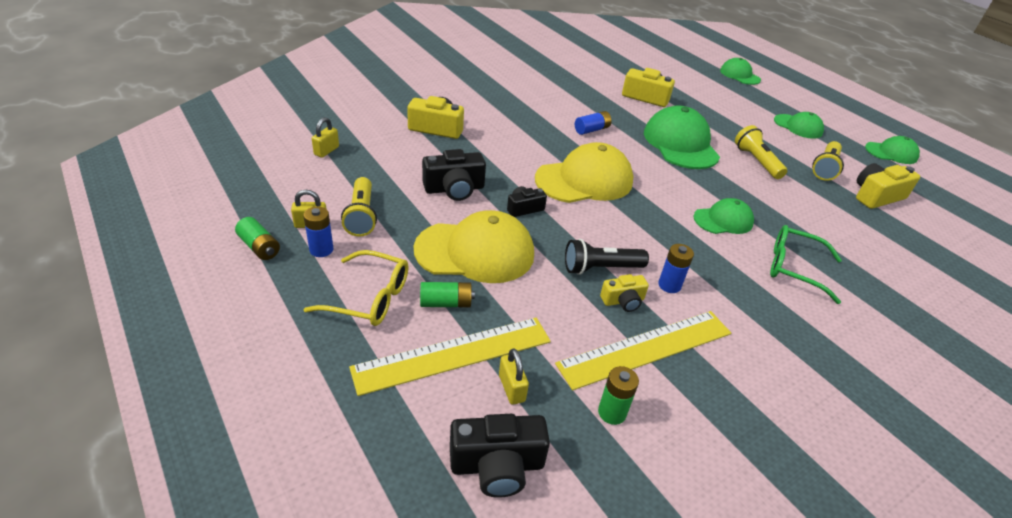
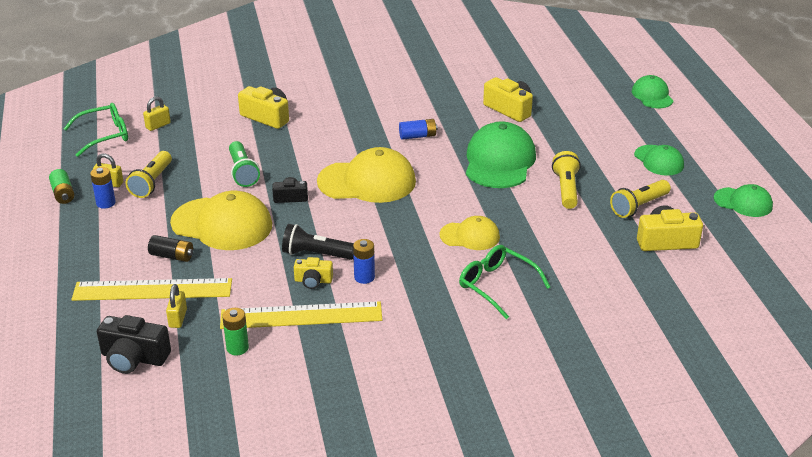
camera: 25 degrees right, 5 degrees down
(271, 169) = (104, 135): none -> green glasses
(369, 298) = (119, 242): yellow glasses -> none
(446, 303) = (172, 256): green battery -> black battery
(454, 189) = (243, 172): black camera -> green flashlight
(723, 220) = (470, 236): green cap -> yellow cap

